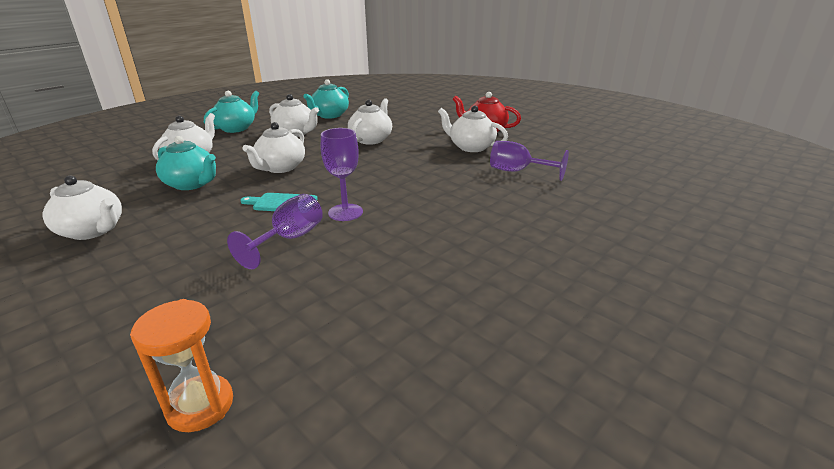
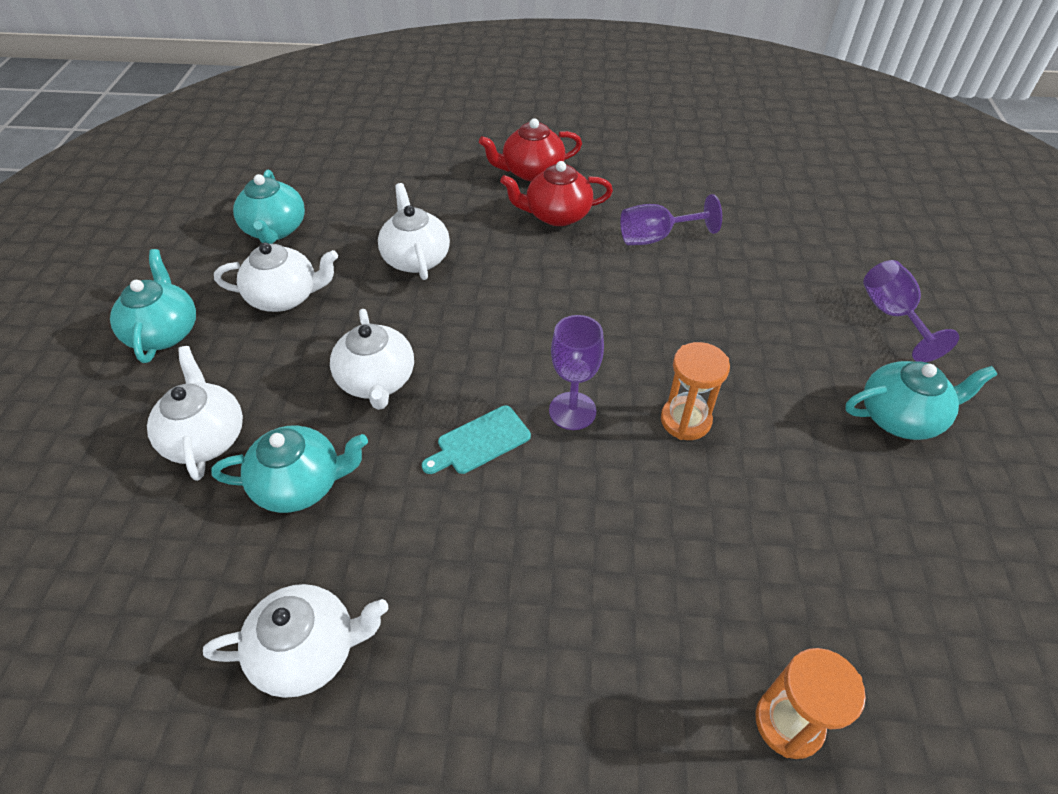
camera: 40 degrees left, 20 degrees up
(289, 239) = (574, 491): purple goblet -> purple goblet (892, 316)
(400, 243) = (685, 420): none -> orange hourglass
(471, 147) = (556, 215): white teapot -> red teapot
(567, 314) = (901, 417): none -> turquoise teapot

